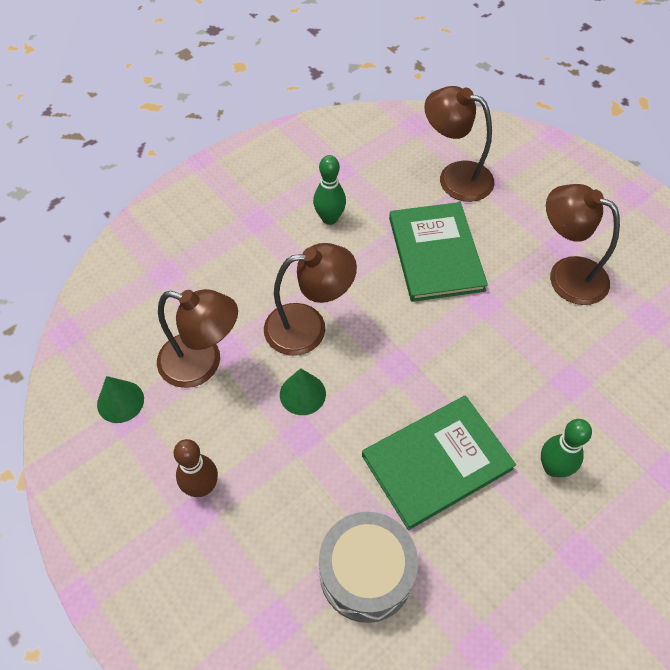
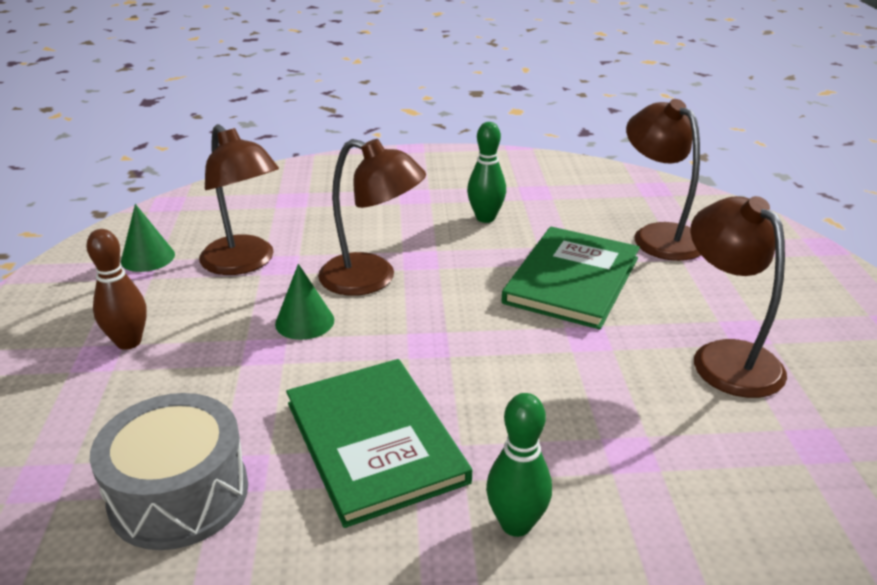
camera: 35 degrees right, 25 degrees down
(436, 462) = (375, 441): green book -> green book turned 60 degrees clockwise

